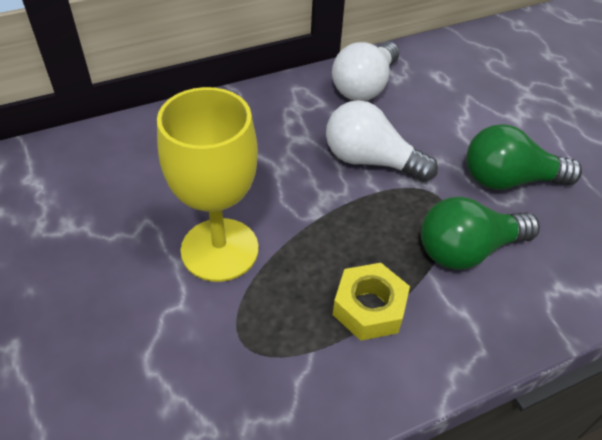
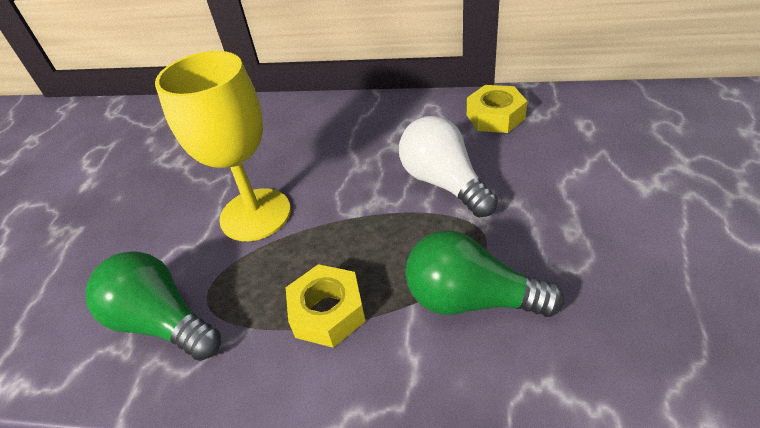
camera: 40 degrees right, 5 degrees down
(364, 86) = (495, 117): white light bulb -> yellow nut
(508, 180) = (580, 246): green light bulb -> green light bulb (162, 322)

